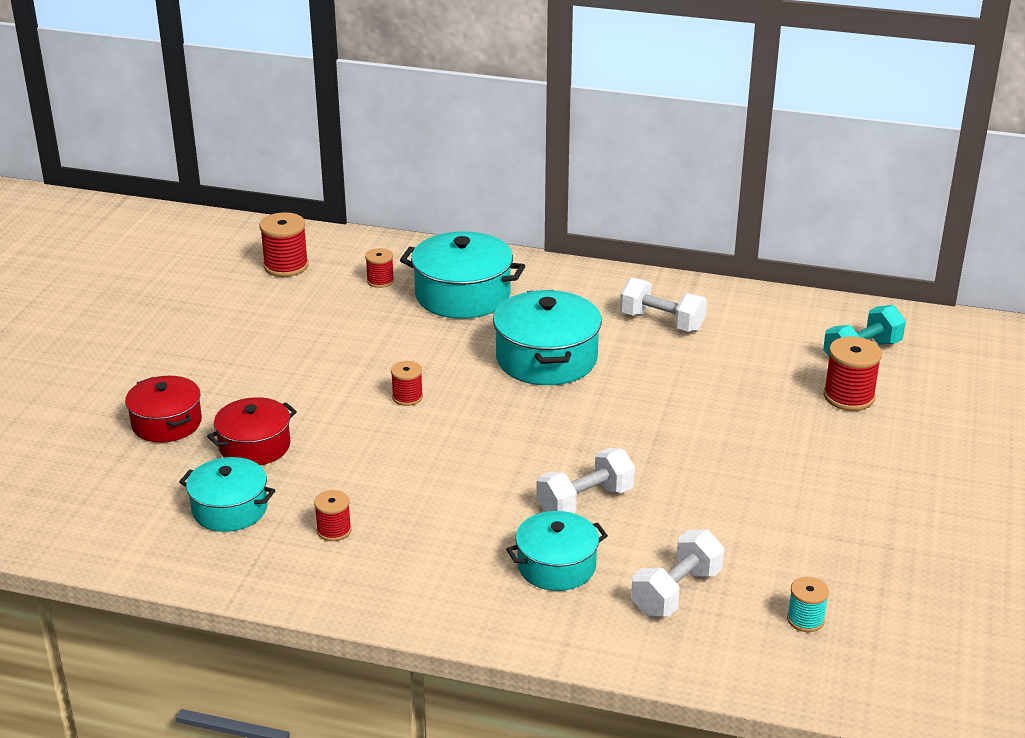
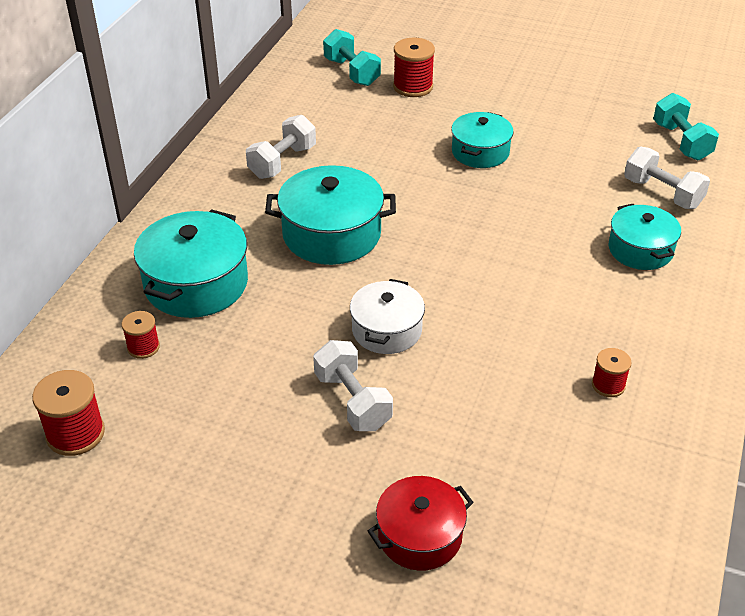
camera: 85 degrees left, 10 degrees up
(230, 509) = (581, 466): turquoise pot -> turquoise pot (480, 152)
(255, 446) = (469, 450): red pot -> none
(407, 397) = (387, 330): red spool -> white pot
(585, 501) = (554, 228): white dumbbell -> white dumbbell (352, 401)
(805, 619) = (681, 142): turquoise spool -> turquoise dumbbell

